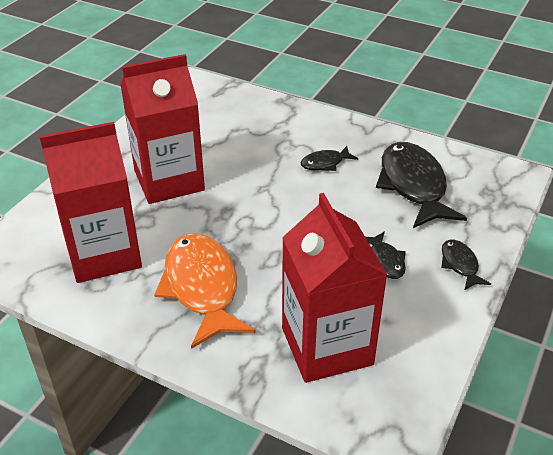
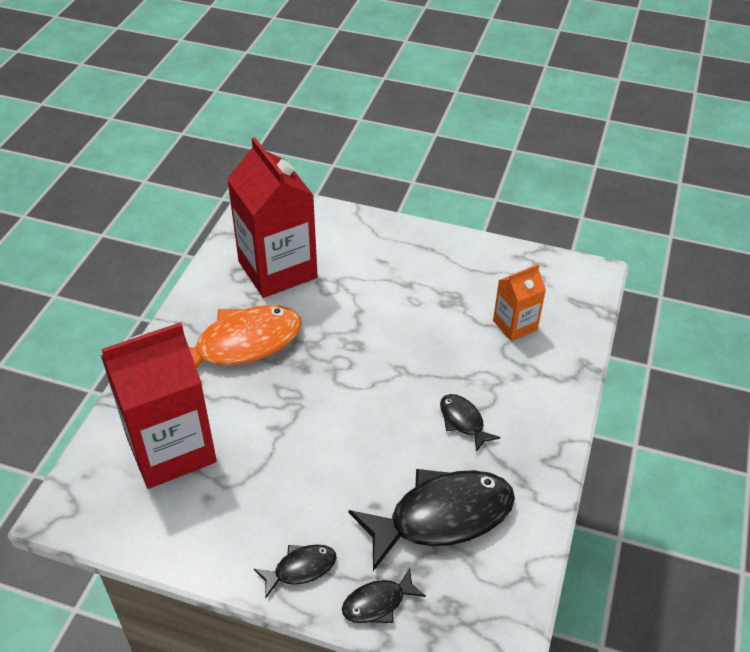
camera: 80 degrees right, 5 degrees up
(169, 180) = (395, 292): red carton -> none
(232, 124) = (515, 325): none -> orange carton
(385, 261) = (297, 492): black fish -> black fish (378, 603)

